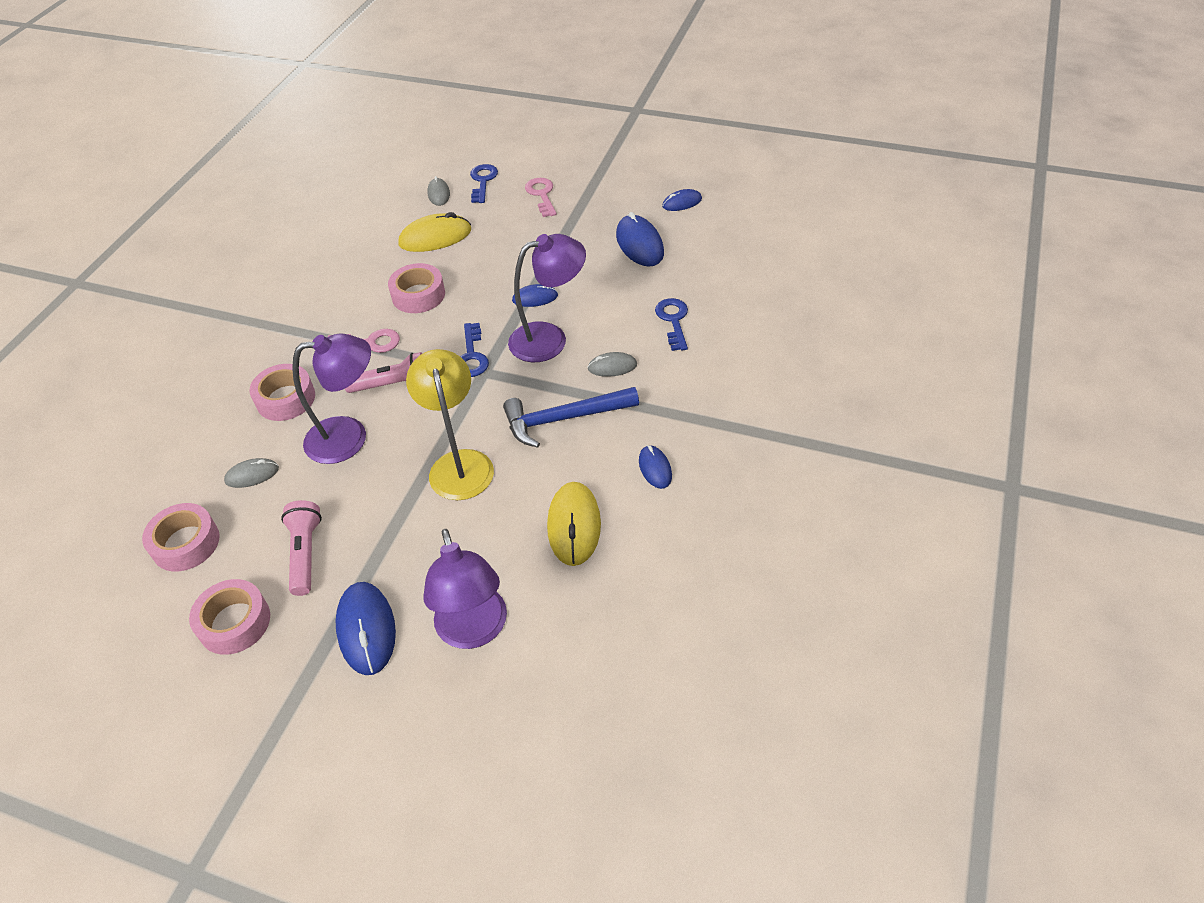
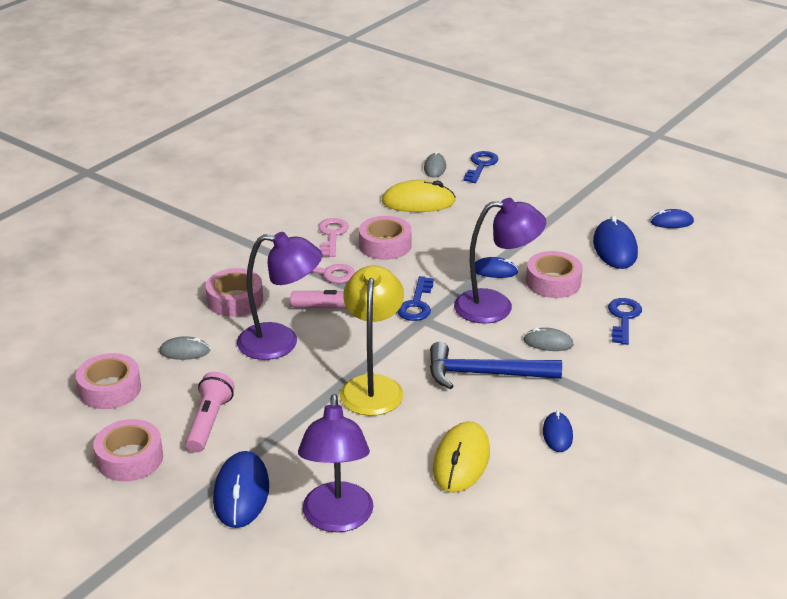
camera: 15 degrees right, 15 degrees down
(541, 195) = (533, 188): pink key -> pink key (332, 235)
(595, 297) = (553, 282): none -> pink tape

